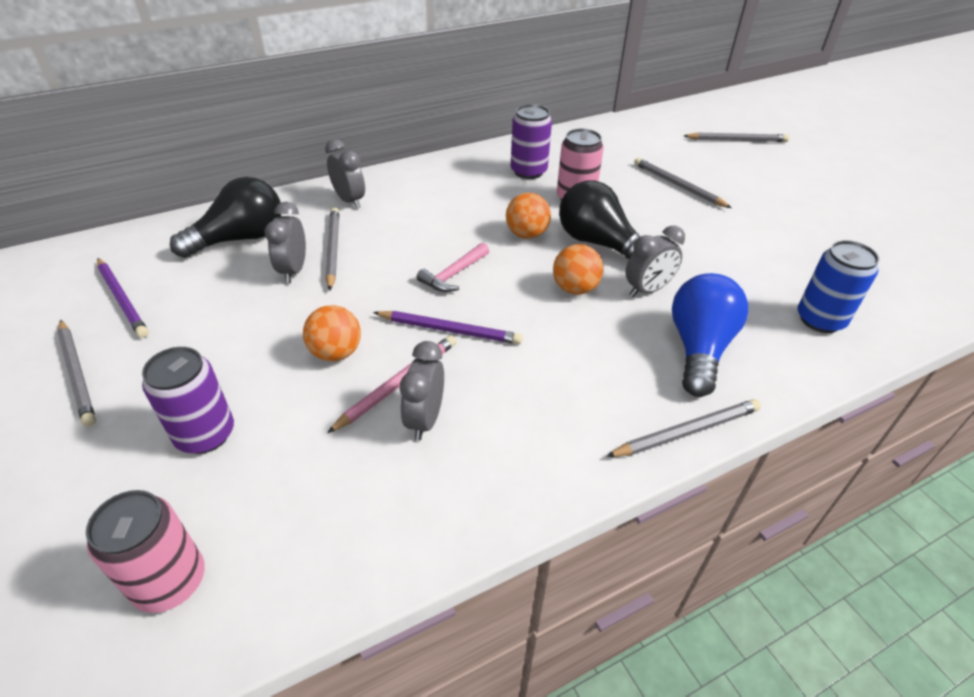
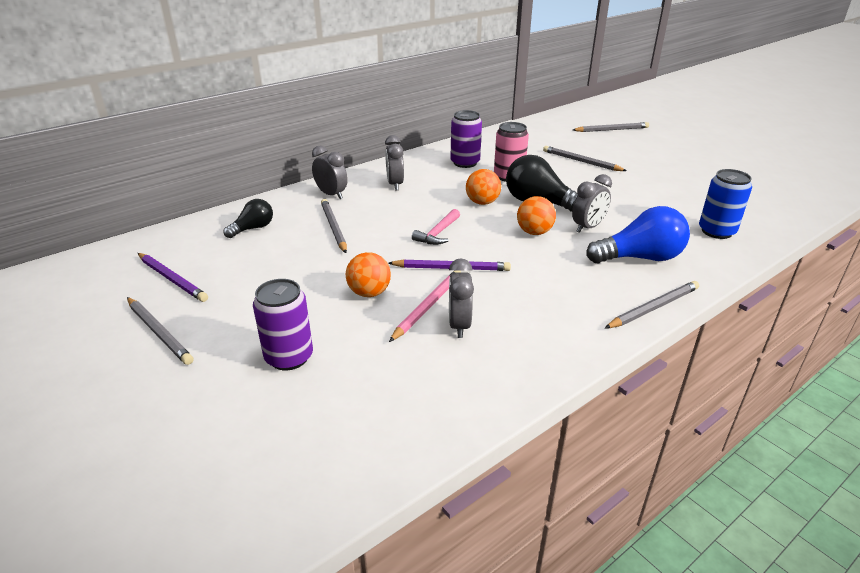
camera: 10 degrees left, 10 degrees down
(170, 582) = (308, 452): pink can -> none
(240, 238) = (253, 228): black light bulb -> black light bulb, size x0.58
(293, 270) = (308, 244): grey clock -> grey clock (395, 184)
(699, 348) = (640, 258): blue light bulb -> blue light bulb turned 75 degrees clockwise

